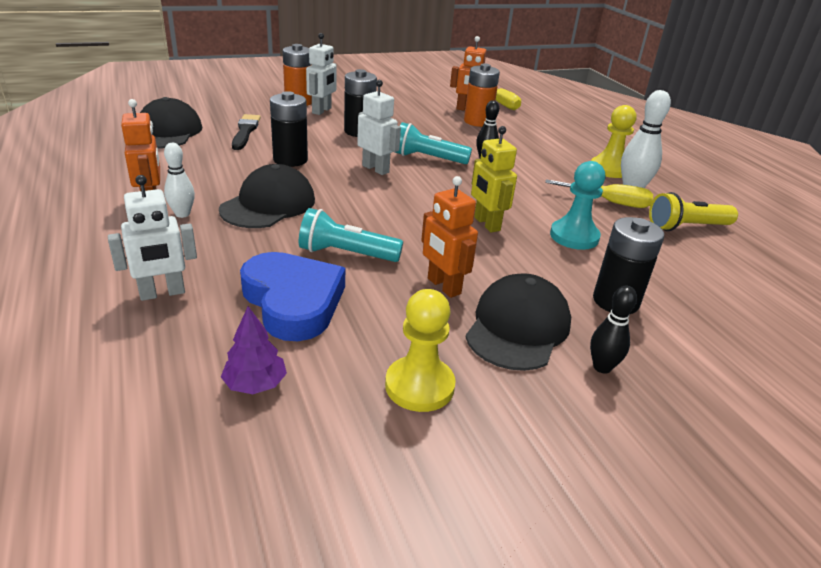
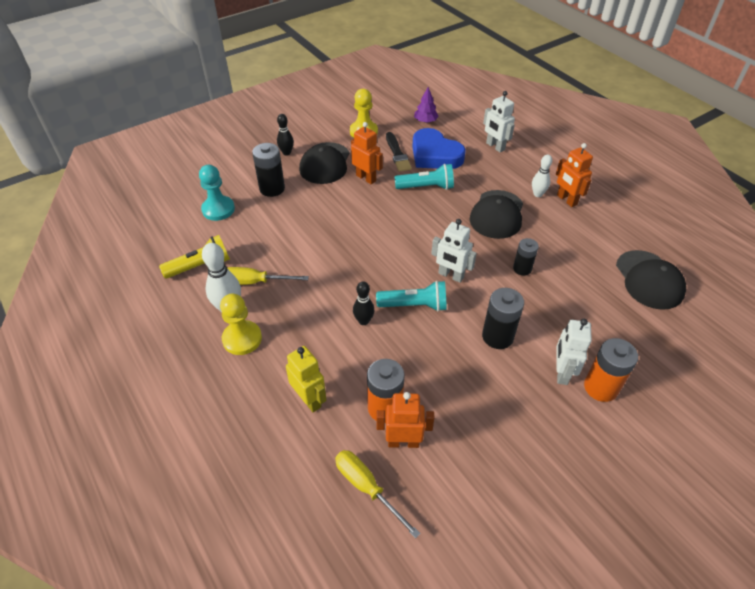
camera: 170 degrees right, 15 degrees up
(162, 293) = (495, 146): white robot -> white robot turned 90 degrees counterclockwise
(245, 131) = (592, 302): black brush -> black brush (397, 154)
(290, 160) = (522, 269): black battery -> black battery, size x0.65
(486, 224) = (350, 232): yellow robot -> yellow robot (309, 399)
(574, 236) = (289, 234): turquoise pawn -> turquoise pawn (218, 209)

